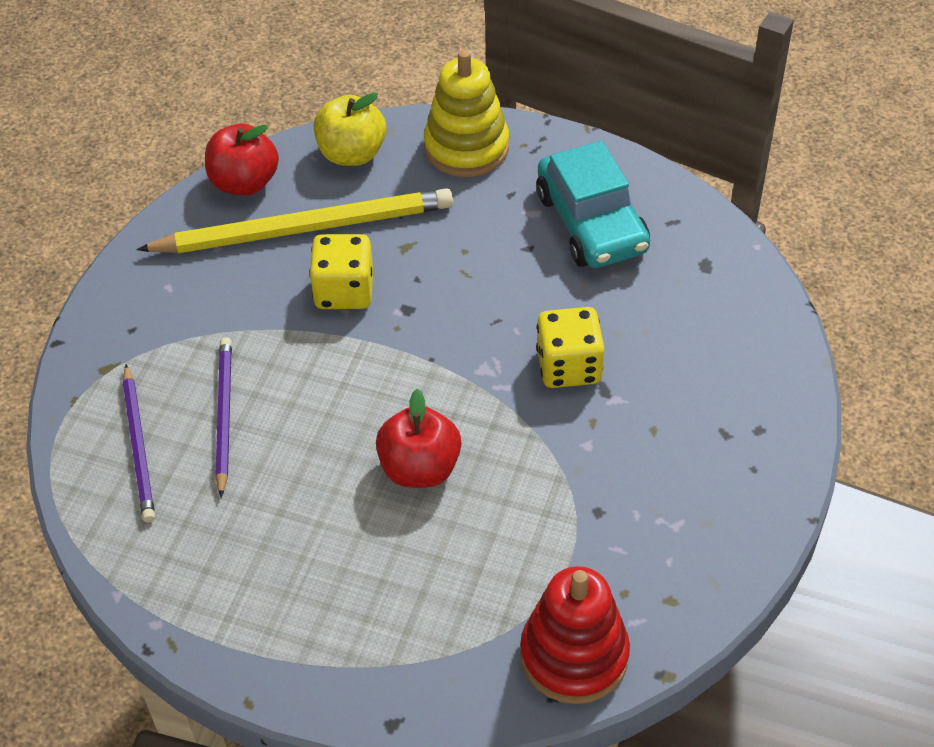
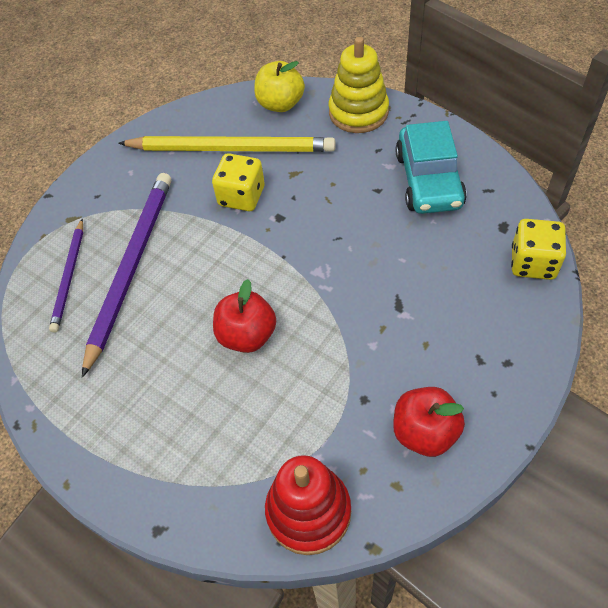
camera: 20 degrees right, 5 degrees up
(224, 415) = (131, 267): purple pencil -> purple pencil, size x1.79
(244, 182) = (204, 111): red apple -> red apple (425, 432)
(569, 366) = (378, 282): yellow dice -> yellow dice (533, 263)

